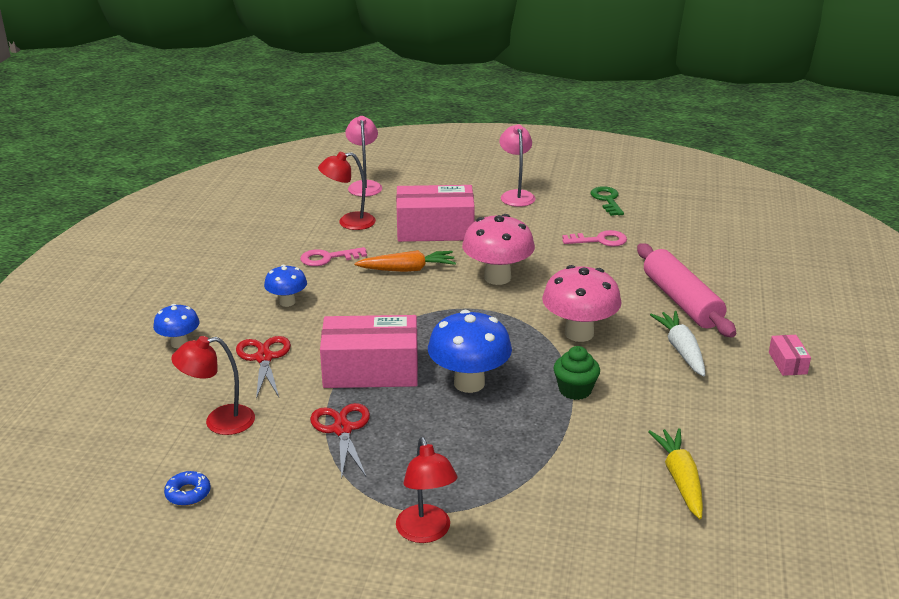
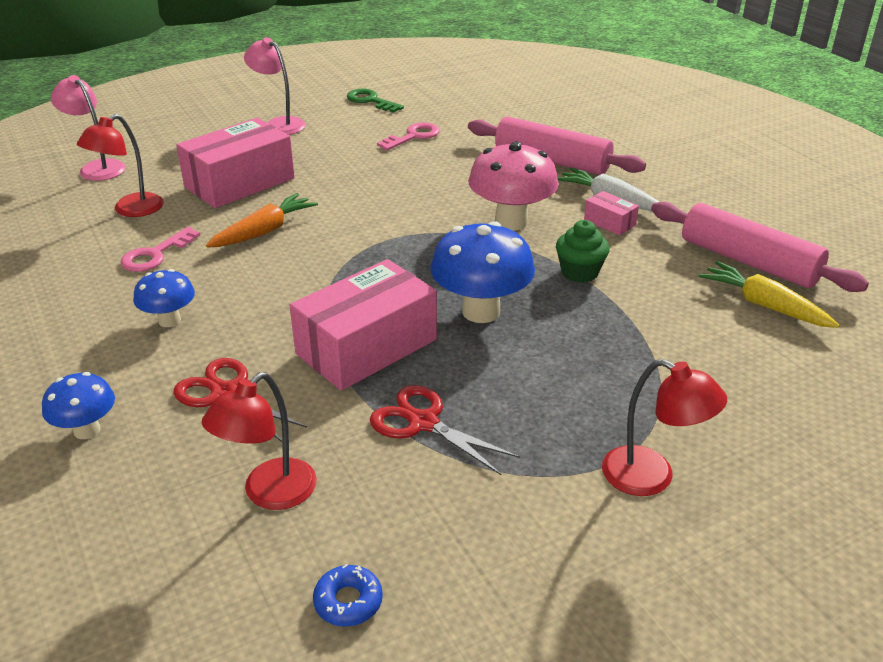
camera: 40 degrees left, 5 degrees up
(497, 277) = (367, 203): pink mushroom -> none
(721, 444) = (748, 262): none -> pink rolling pin
(787, 363) = (696, 176): pink box -> pink box (609, 222)

